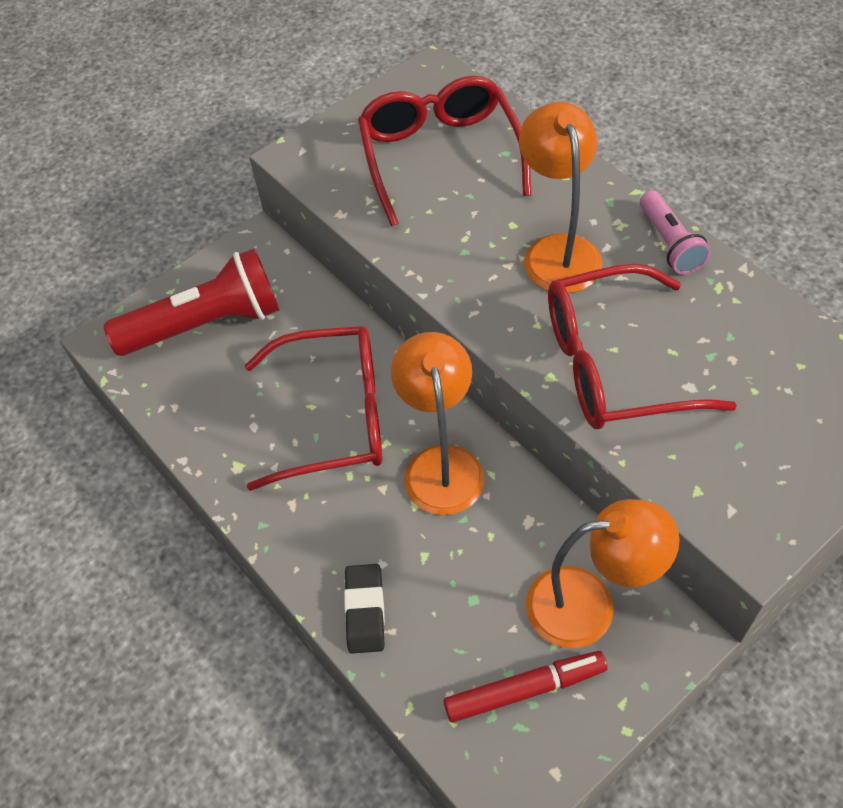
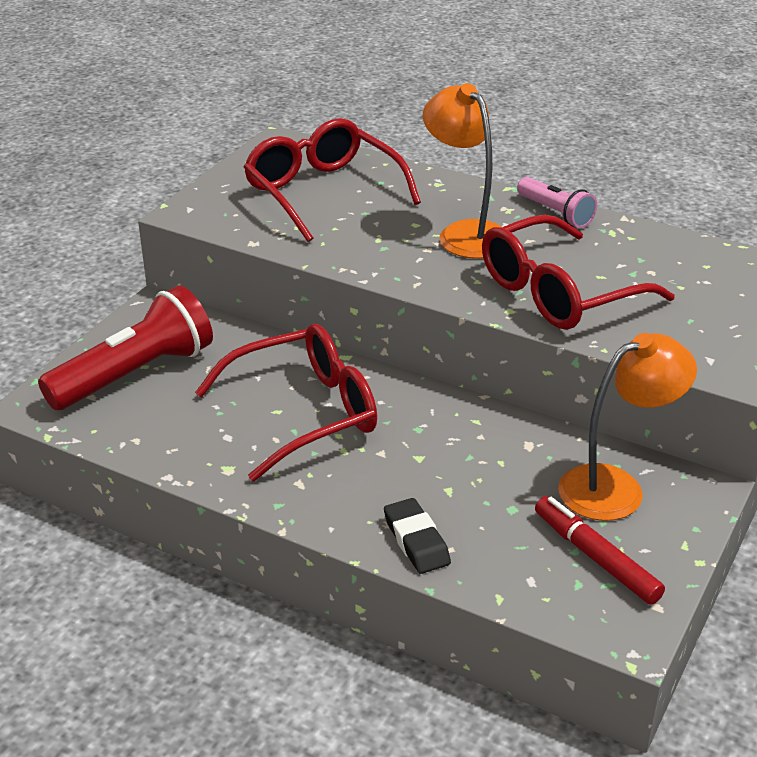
camera: 25 degrees left, 20 degrees down
(441, 464) = (426, 424): orange lamp -> none
(525, 689) = (596, 557): red marker -> red marker turned 90 degrees counterclockwise

